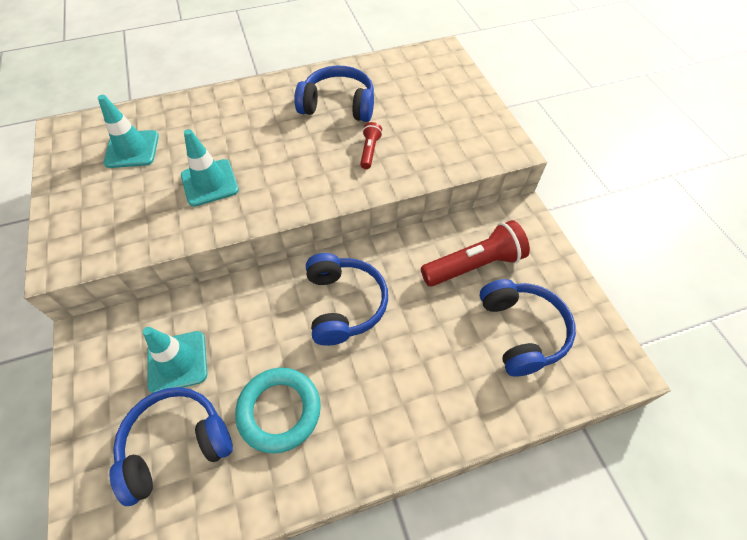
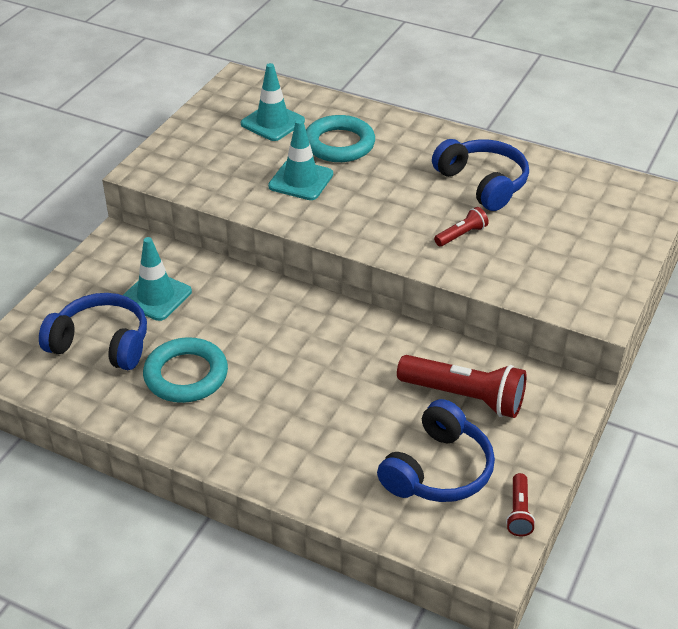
camera: 45 degrees right, 15 degrees down
(206, 136) = (339, 144): none -> turquoise ring
(344, 304) = (315, 345): blue headphones -> none
(593, 319) = (519, 512): none -> red flashlight

